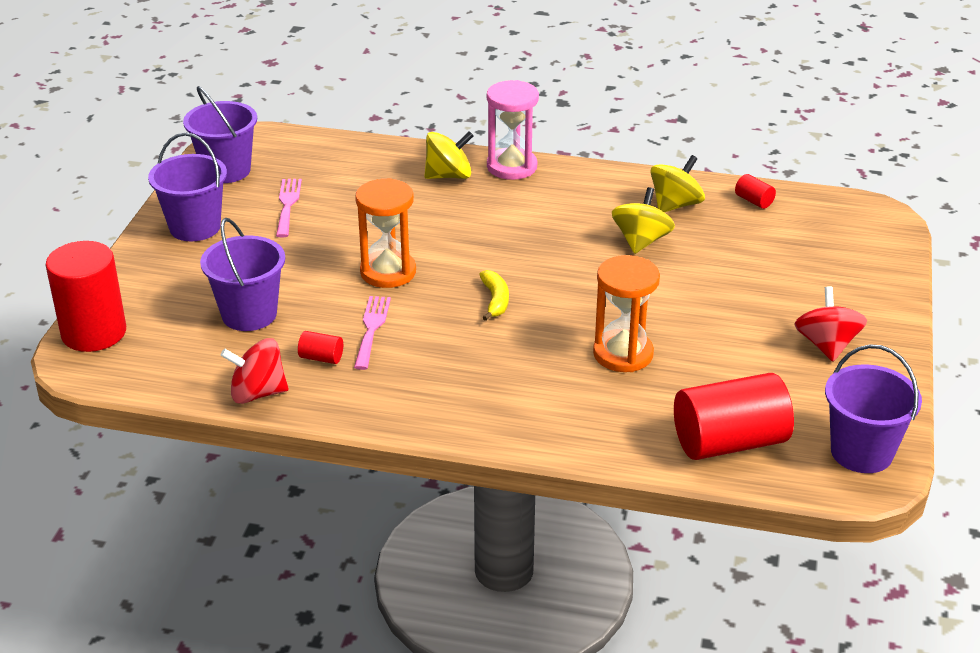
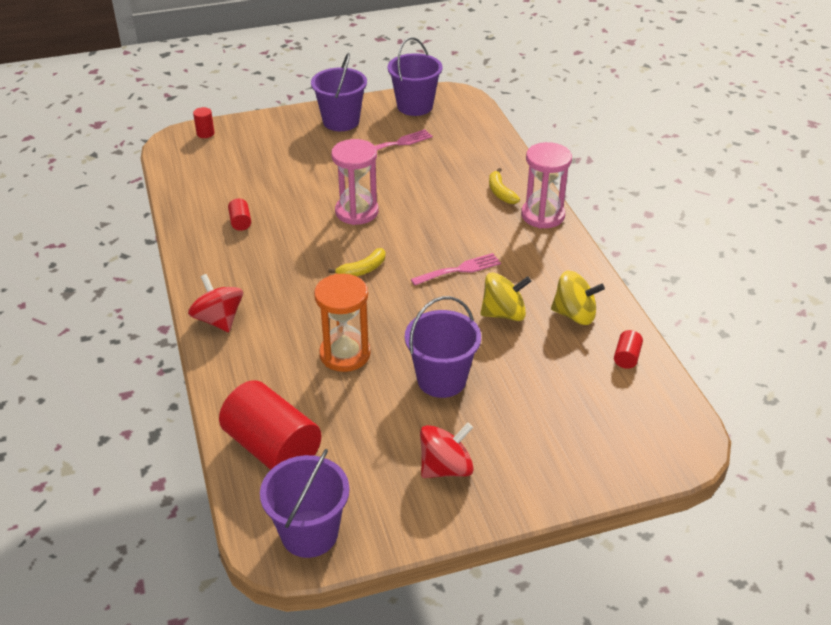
camera: 60 degrees right, 5 degrees up
(94, 333) = (205, 133): red cylinder -> red cylinder, size x0.42
(249, 314) = (265, 177): purple bucket -> purple bucket (441, 379)
(257, 393) = (187, 213): red spinning top -> red spinning top (218, 320)
(372, 328) = (287, 230): pink fork -> pink fork (460, 269)
(388, 272) = (357, 212): orange hourglass -> pink hourglass
(449, 175) = (500, 192): yellow spinning top -> yellow banana

